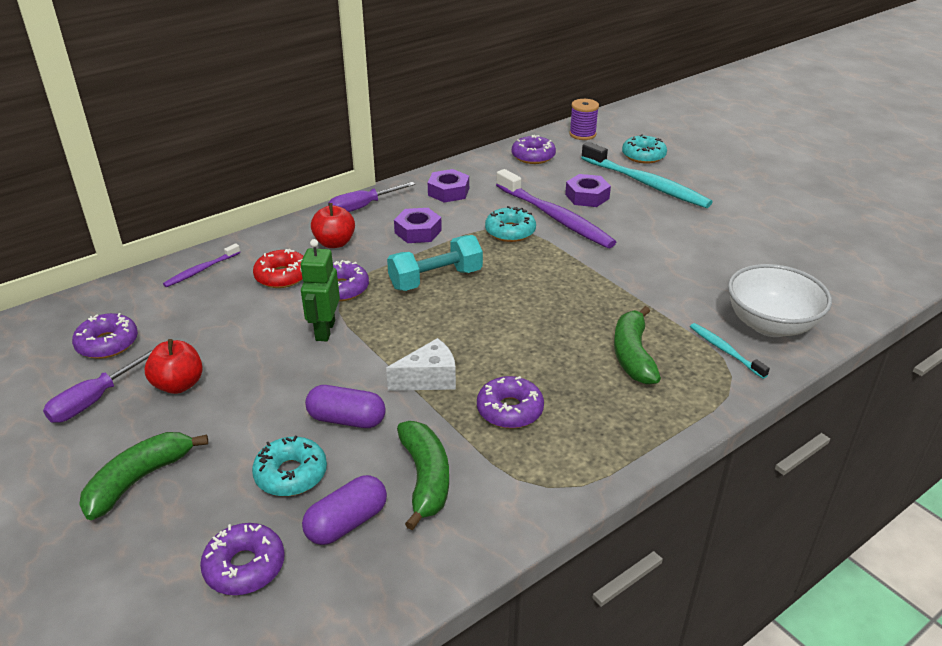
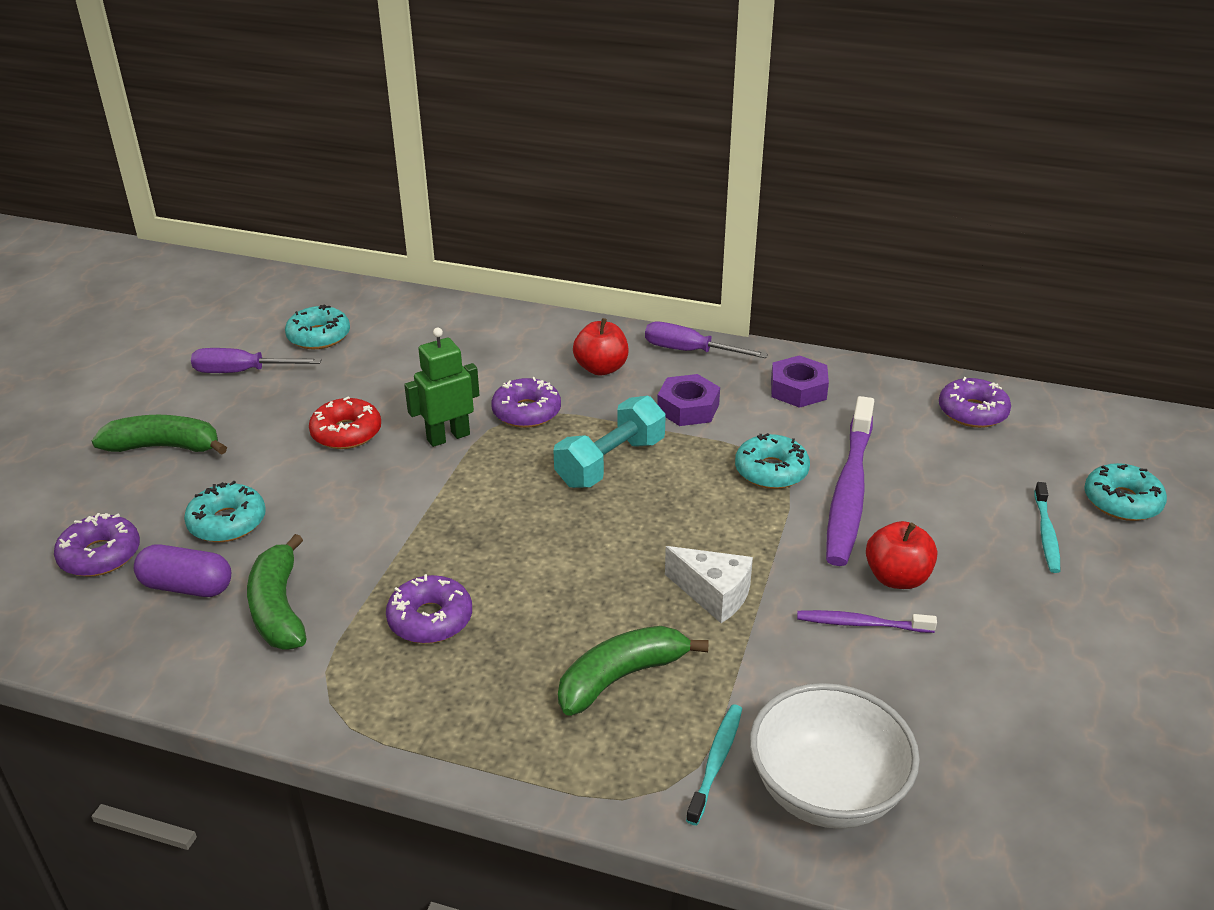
camera: 55 degrees right, 0 degrees up
(107, 343) = (319, 336): purple donut -> turquoise donut
(179, 385) = (296, 400): red apple -> red apple (897, 578)
(201, 270) = (470, 322): purple toothbrush -> purple toothbrush (862, 624)
(282, 276) = (509, 368): red donut -> red donut (346, 433)
(346, 419) = (326, 517): purple capsule -> none
(425, 479) = (279, 608): green banana -> green banana turned 120 degrees clockwise
(429, 379) = (432, 539): white cheese -> white cheese (713, 595)
(436, 279) = (610, 463): turquoise dumbbell -> turquoise dumbbell turned 75 degrees counterclockwise
(582, 134) = (1095, 426): purple spool -> none
(587, 196) = (936, 496): purple nut -> none
(645, 183) = (1046, 533): turquoise toothbrush -> turquoise toothbrush, size x0.49

